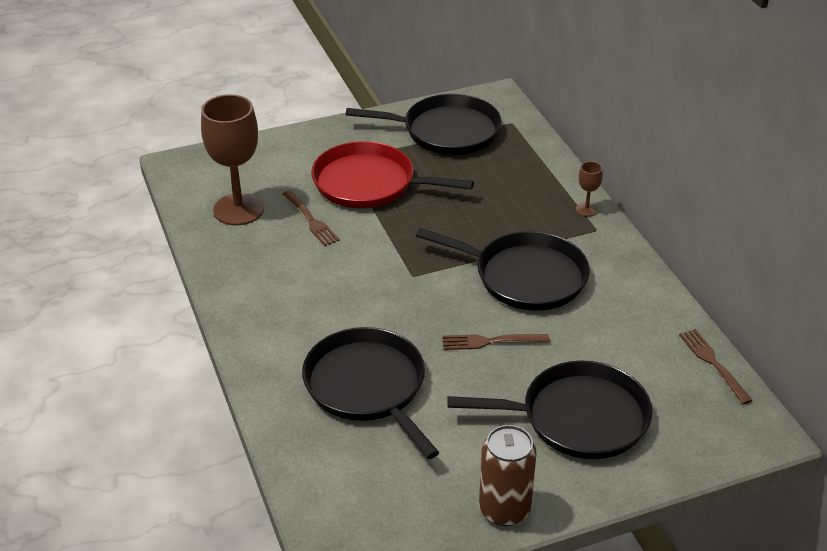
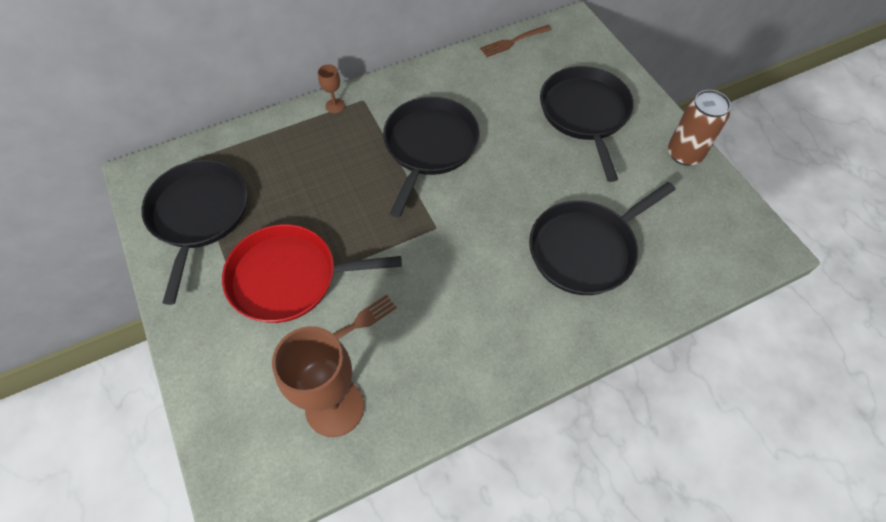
camera: 95 degrees left, 20 degrees up
(369, 183) = (289, 278): red pan -> red pan turned 75 degrees clockwise
(491, 341) = (514, 167): brown fork -> none

